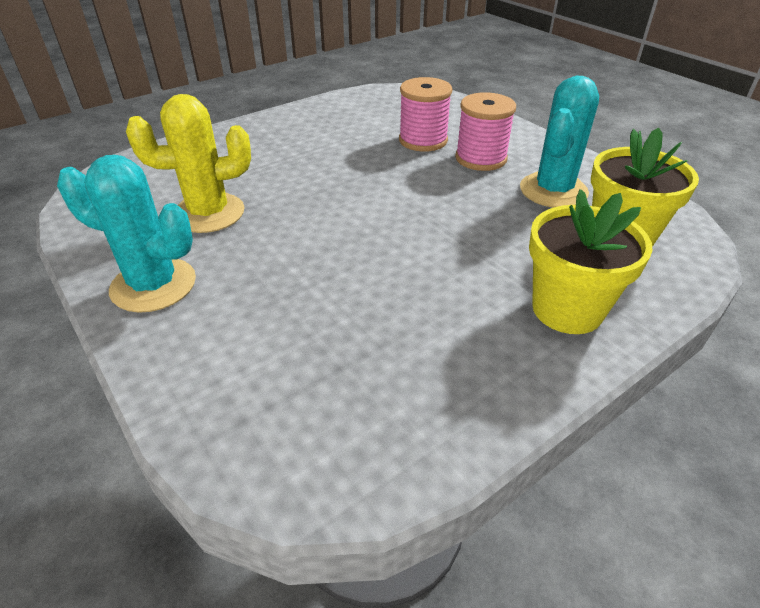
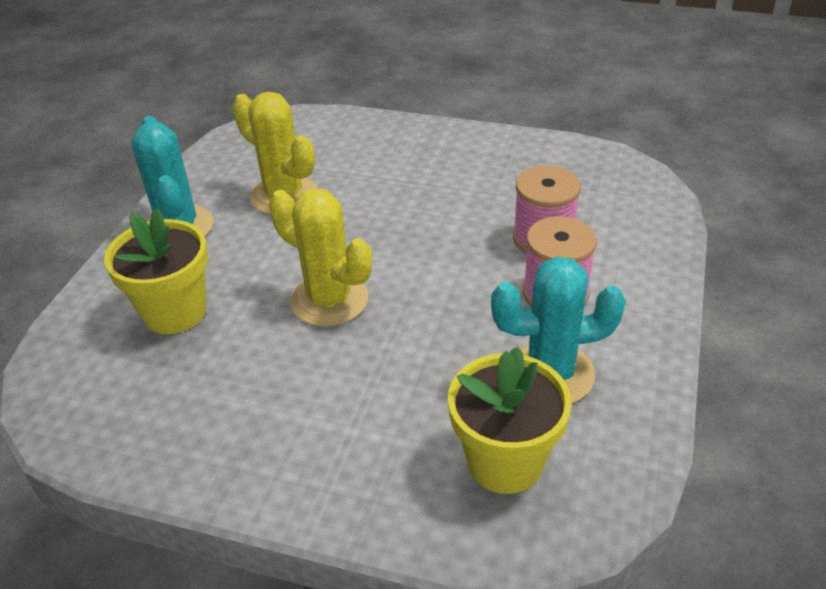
camera: 55 degrees right, 0 degrees up
(374, 243) = (329, 300): none -> yellow cactus
(567, 309) = (342, 464): yellow flower pot -> yellow flower pot (174, 312)

